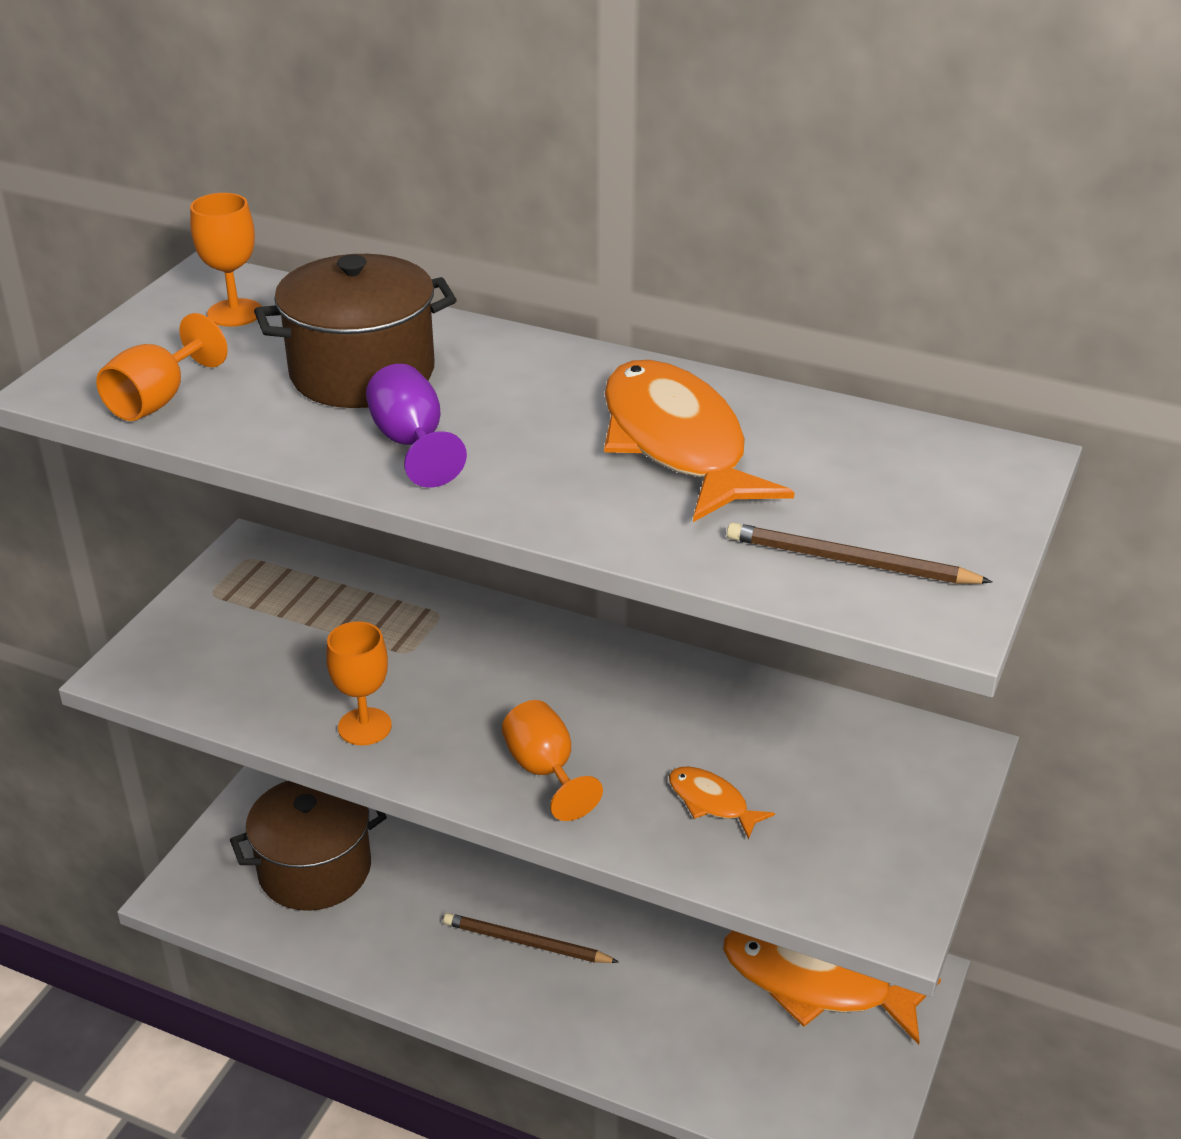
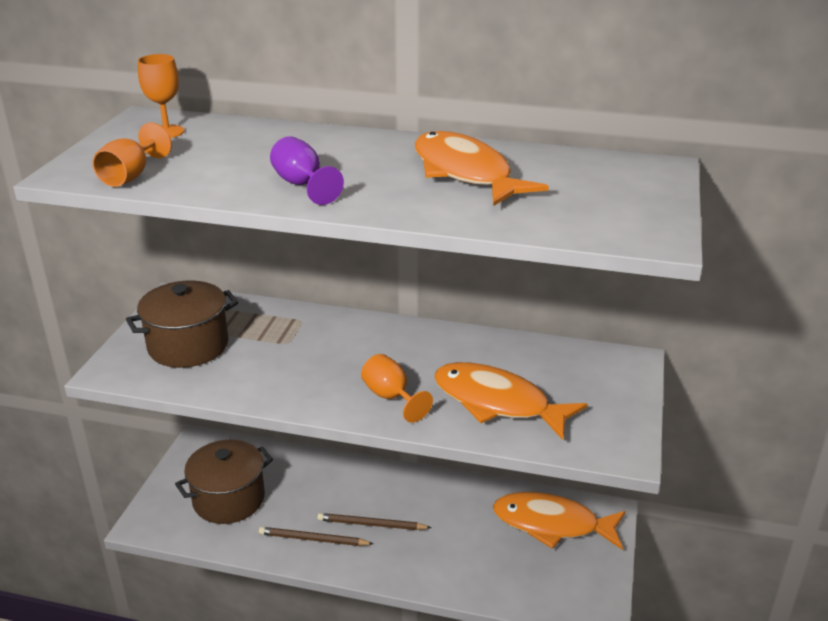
camera: 10 degrees left, 5 degrees down
(362, 373) = (258, 154): brown pot -> brown pot (188, 346)
(364, 726) = (271, 385): orange goblet -> none
(712, 802) = (497, 403): orange fish -> orange fish, size x2.20
(850, 562) = (592, 219): brown pencil -> brown pencil (313, 539)

